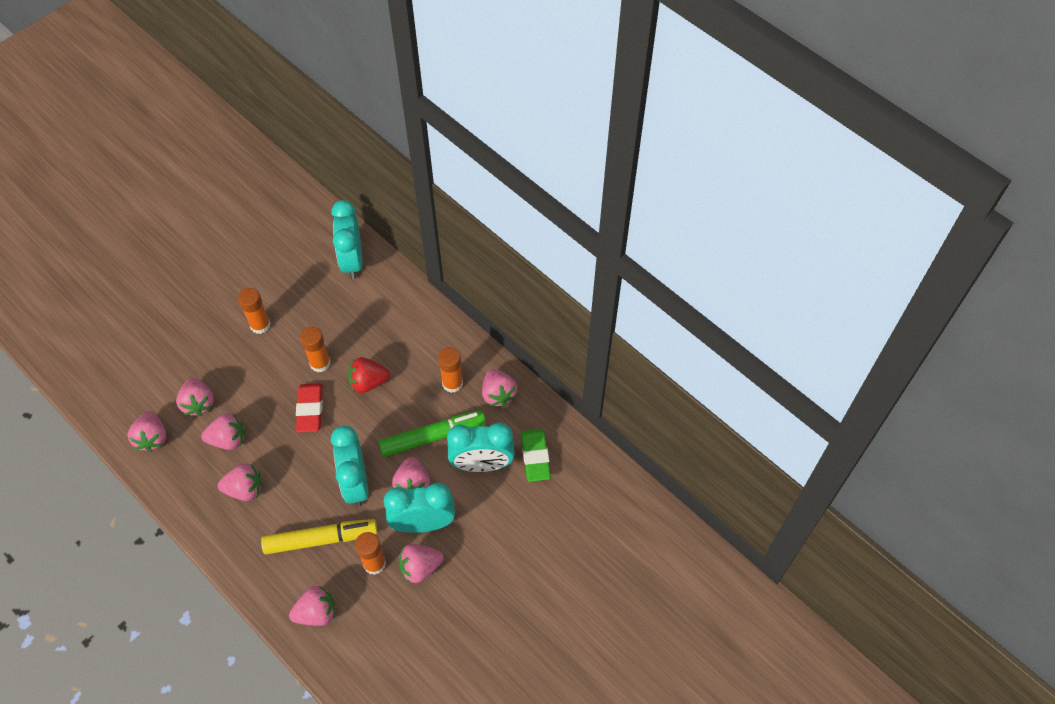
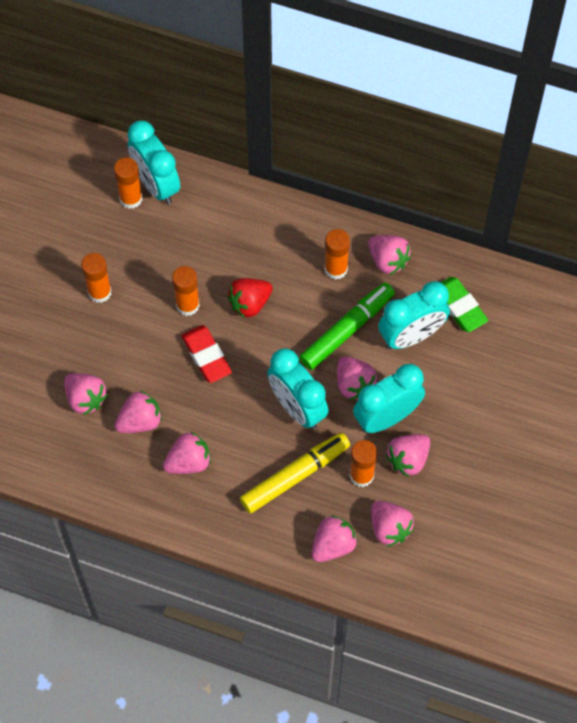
camera: 25 degrees left, 5 degrees up
(152, 438) = (59, 453): pink strawberry -> pink strawberry (389, 528)
(327, 263) = (131, 198): none -> orange glue stick

